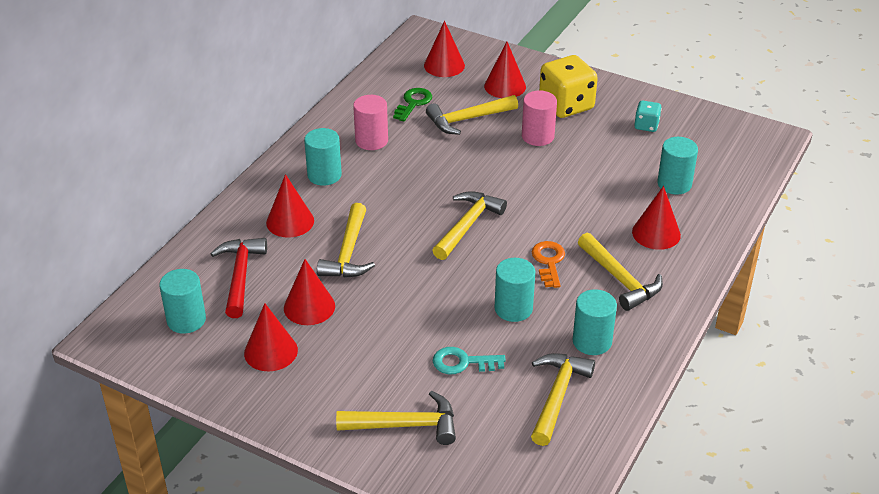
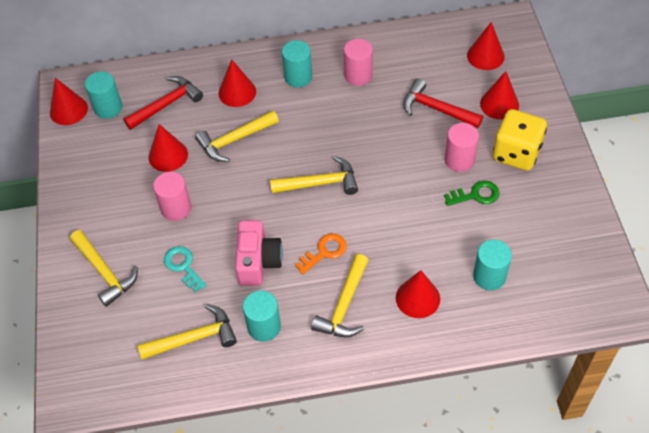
camera: 55 degrees right, 15 degrees up
(271, 351) = (114, 164): red cone -> red cone (68, 110)
(384, 333) = (176, 208): none -> pink cylinder
(413, 103) = (422, 69): green key -> green key (475, 195)
(467, 119) = (436, 109): yellow hammer -> red hammer
(513, 308) = (258, 261): turquoise cylinder -> pink camera
(646, 125) = (545, 217): turquoise dice -> none

